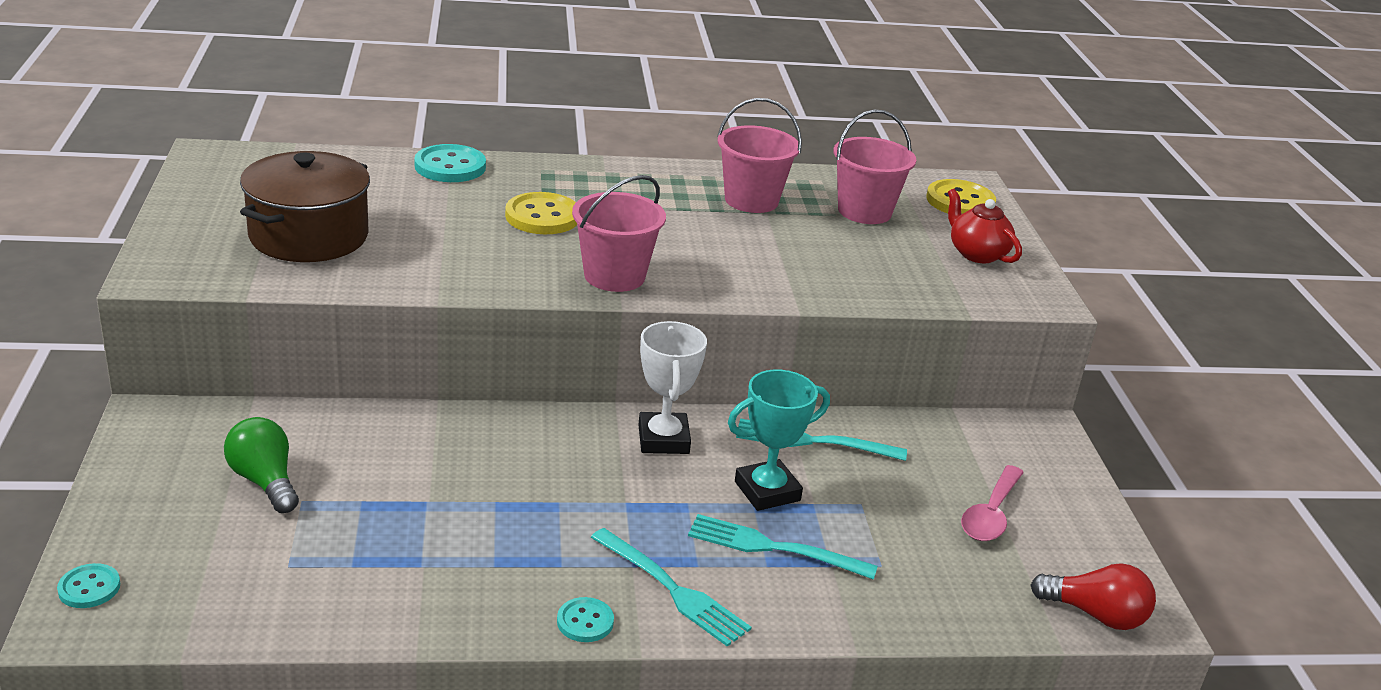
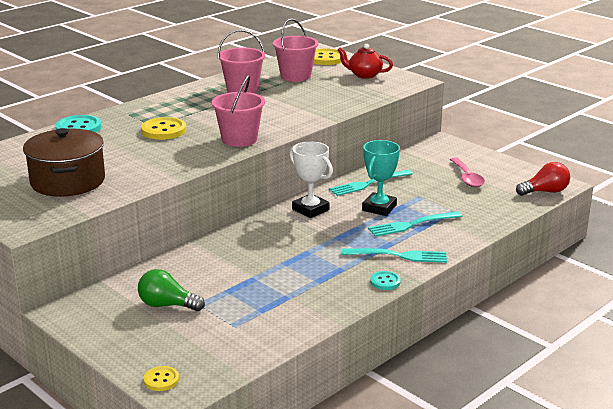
camera: 35 degrees left, 5 degrees down
(89, 588) = (161, 380): turquoise button -> yellow button

